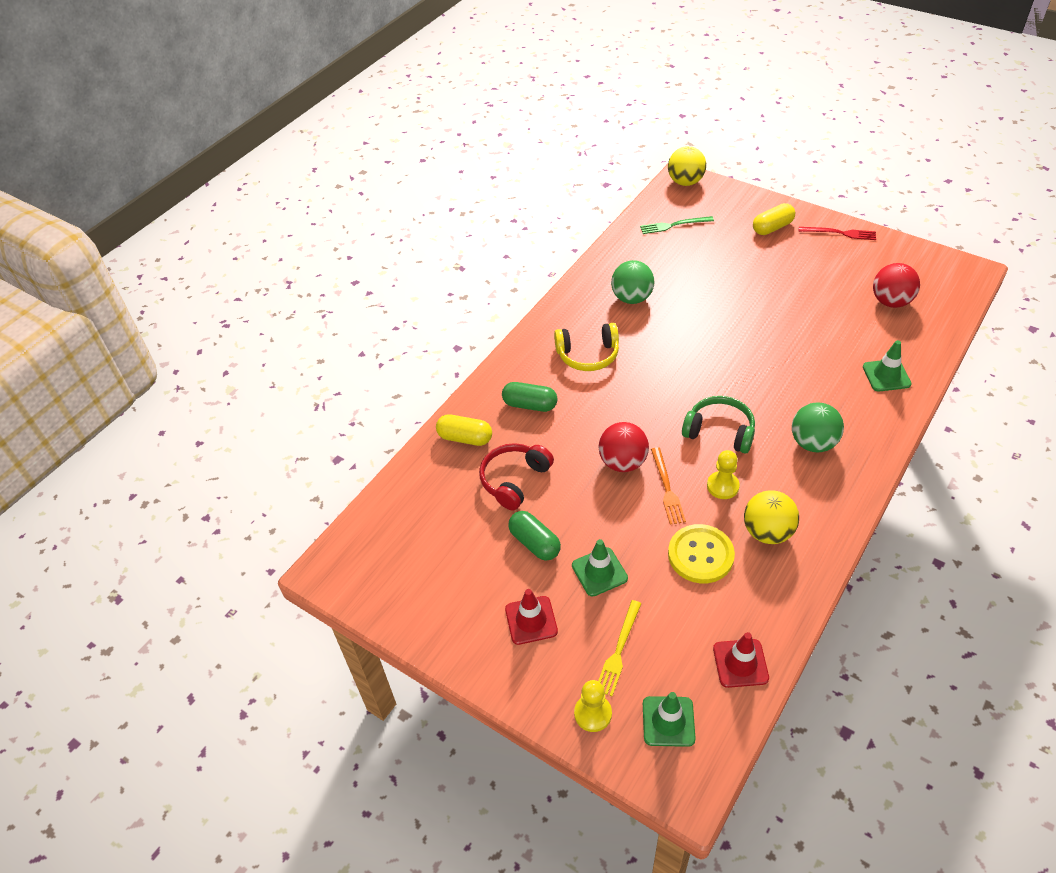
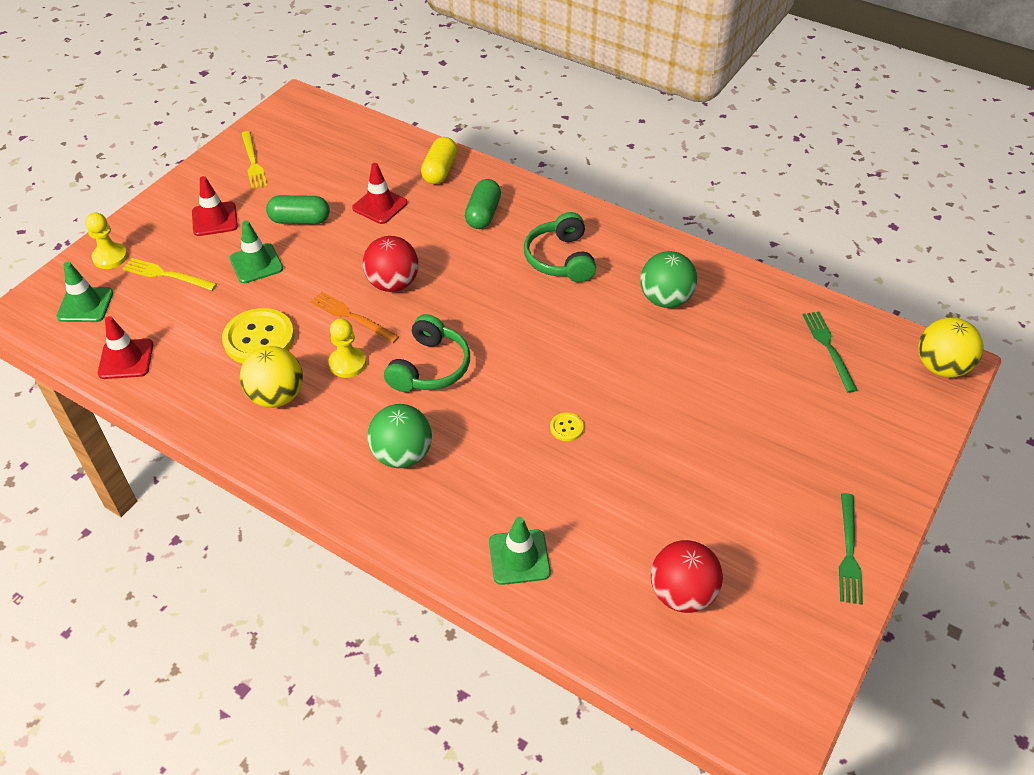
camera: 85 degrees right, 0 degrees up
(435, 599) = (253, 162): none -> yellow fork
(514, 480) = (380, 205): red headphones -> red traffic cone
(534, 543) = (300, 220): green capsule -> green capsule turned 45 degrees clockwise
(588, 355) = (561, 259): yellow headphones -> green headphones
(666, 488) = (352, 317): orange fork -> orange fork turned 45 degrees clockwise
(768, 352) = (566, 428): none -> yellow button
(772, 228) = (846, 463): yellow capsule -> none
(839, 233) = (848, 551): red fork -> green fork

